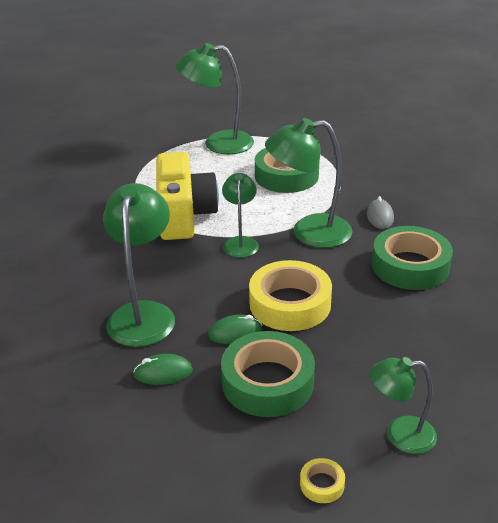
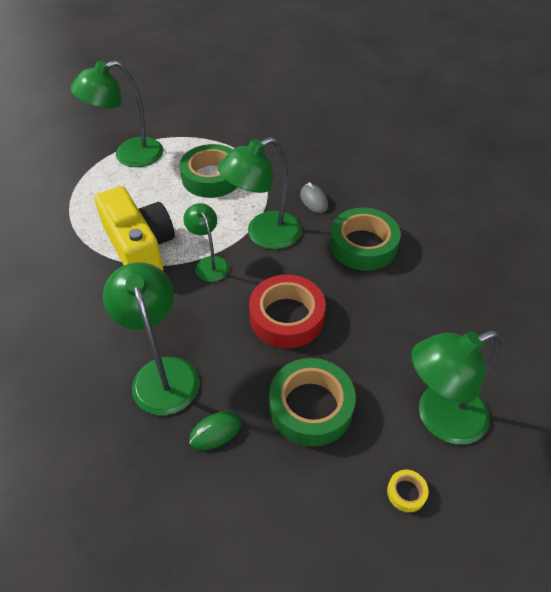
camera: 25 degrees left, 15 degrees up
(235, 332) = (256, 364): green mouse -> none
(290, 304) = (286, 317): yellow tape -> red tape
(400, 435) = (439, 418): green lamp -> green lamp, size x1.67

